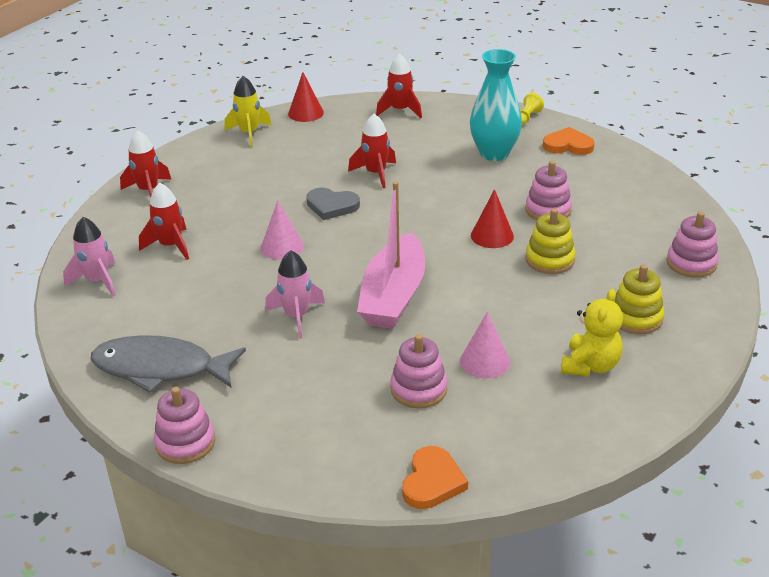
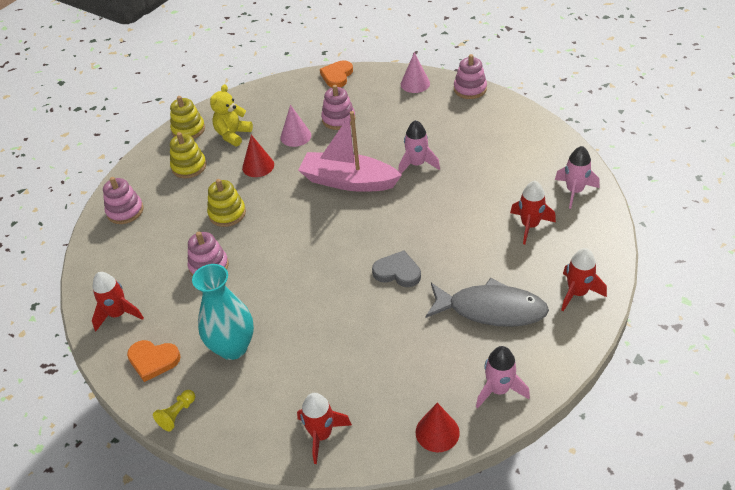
camera: 175 degrees left, 10 degrees up
(160, 368) = (499, 128): grey fish -> grey fish (491, 309)
(249, 133) = (499, 390): yellow rocket -> pink rocket
(282, 247) = (436, 225): pink cone -> pink cone (415, 84)
(375, 174) = (356, 316): red rocket -> red rocket (118, 314)
(393, 296) = (348, 181): pink boat -> pink boat turned 90 degrees counterclockwise
(492, 235) = (264, 237): red cone -> red cone (258, 166)
(671, 376) = (188, 130): none -> yellow stacking toy

